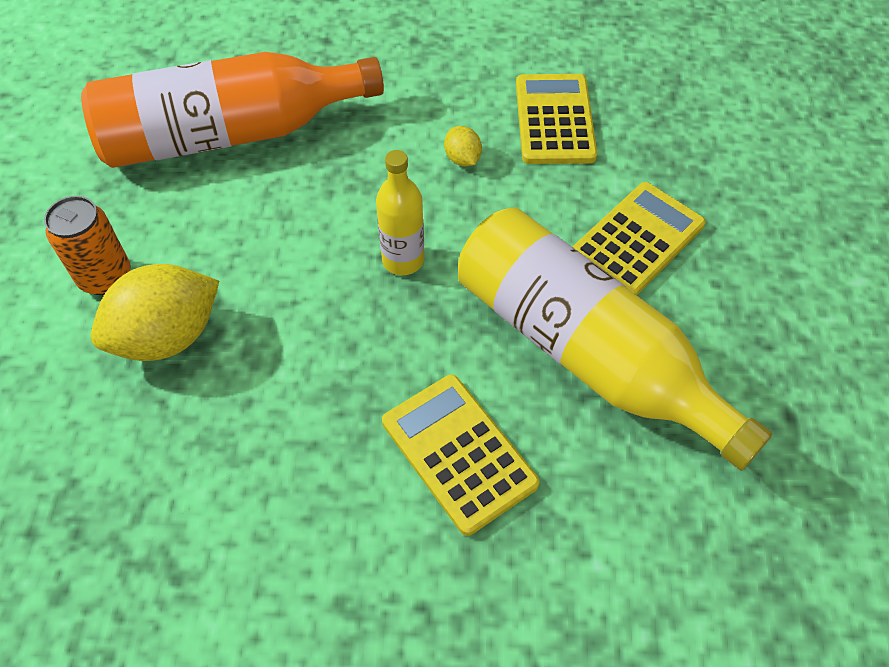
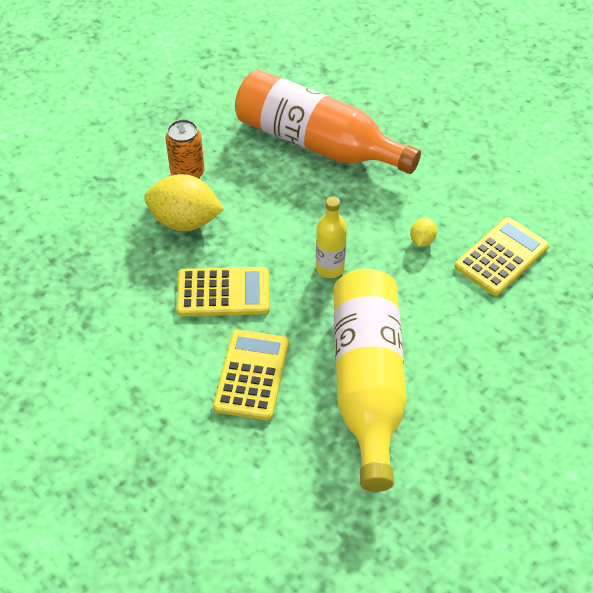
camera: 45 degrees right, 5 degrees down
(636, 241) = (465, 353): yellow calculator -> yellow calculator (223, 292)

